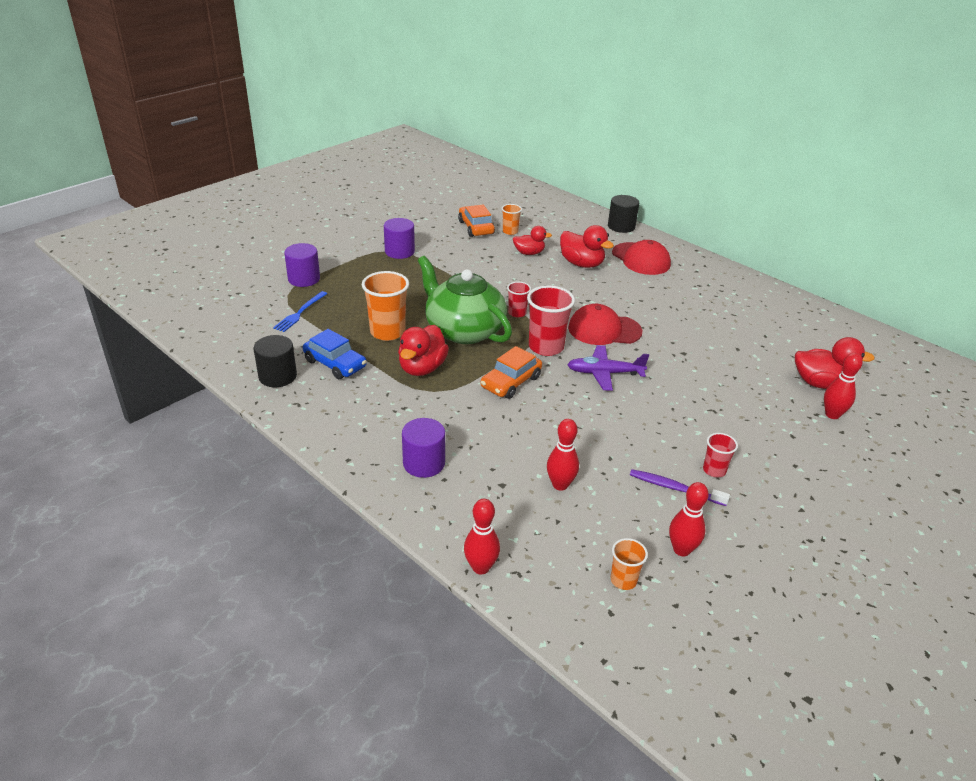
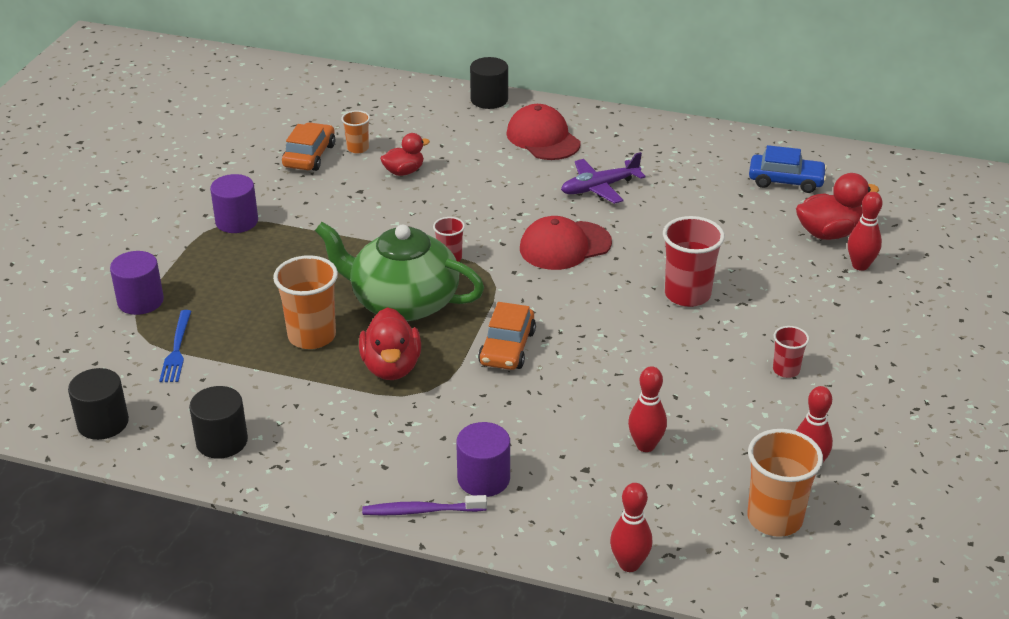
camera: 25 degrees left, 0 degrees up
(220, 340) = (103, 423): none -> black cylinder
(335, 364) = (280, 399): blue car -> blue car (786, 181)
(476, 227) = (309, 156): orange car -> orange car turned 60 degrees clockwise
(546, 347) = (515, 290): red cup -> red cup (687, 294)
(581, 264) = (478, 167): red duck -> none
(604, 373) = (602, 300): purple plane -> purple plane (599, 187)
(623, 580) = (774, 518): orange cup -> orange cup, size x1.84
(641, 259) = (543, 138): red cap -> red cap turned 150 degrees counterclockwise
(675, 488) = (761, 404): purple toothbrush -> purple toothbrush (421, 511)

